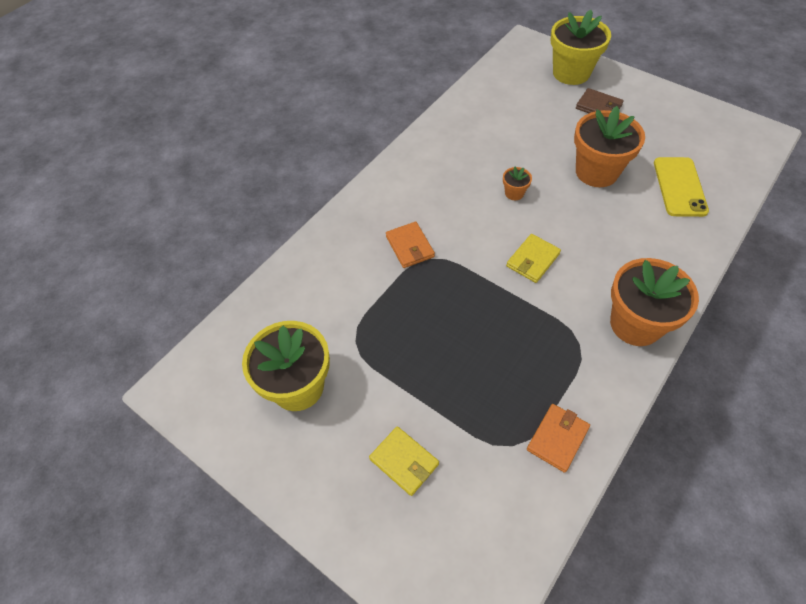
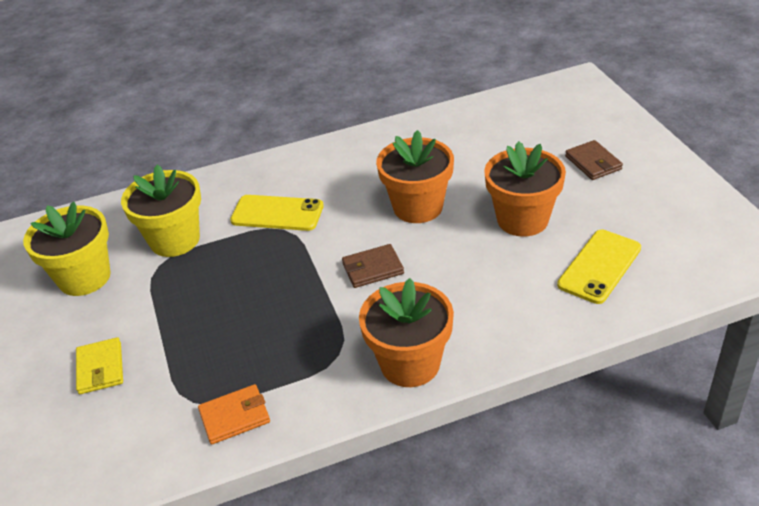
camera: 35 degrees right, 15 degrees down
(409, 246) = (277, 213): orange wallet -> yellow phone
(514, 193) = (418, 207): orange flower pot -> orange flower pot, size x2.29
(532, 260) = (373, 268): yellow wallet -> brown wallet
(571, 73) = (598, 122): yellow flower pot -> yellow flower pot (175, 240)

